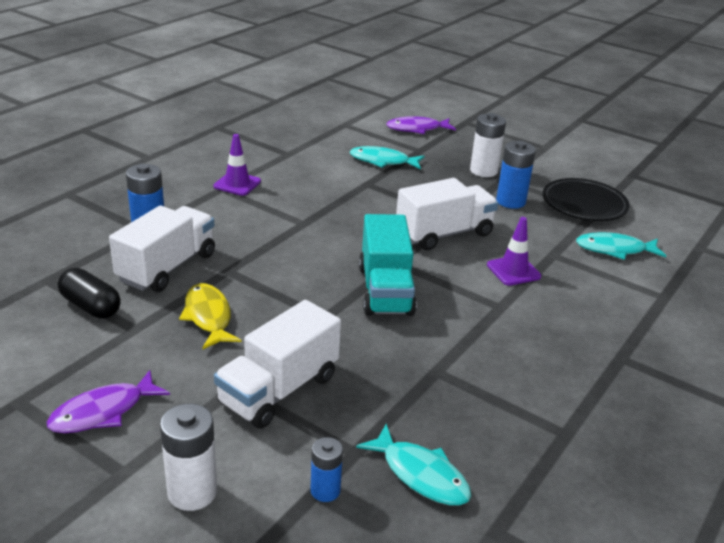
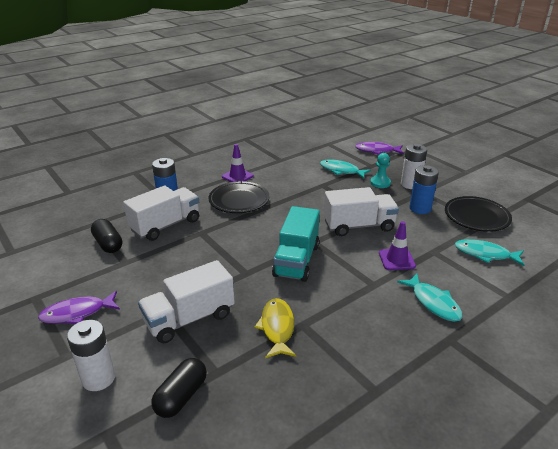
camera: 20 degrees right, 0 degrees up
(208, 317) = (173, 261): yellow fish -> yellow fish (277, 328)
(259, 218) = (239, 200): none -> black plate
(325, 490) = (181, 396): blue battery -> black capsule
(420, 474) = (252, 399): turquoise fish -> turquoise fish (433, 303)
(443, 173) = (380, 183): none -> turquoise pawn

